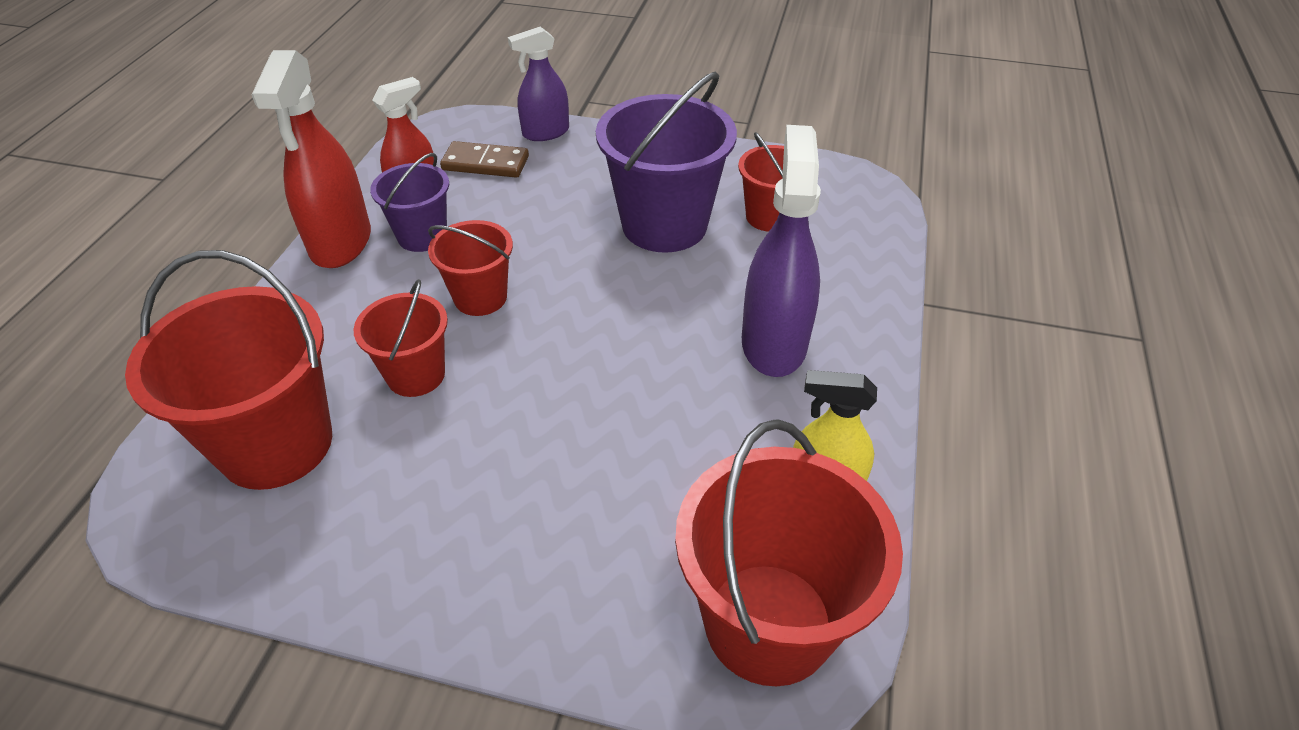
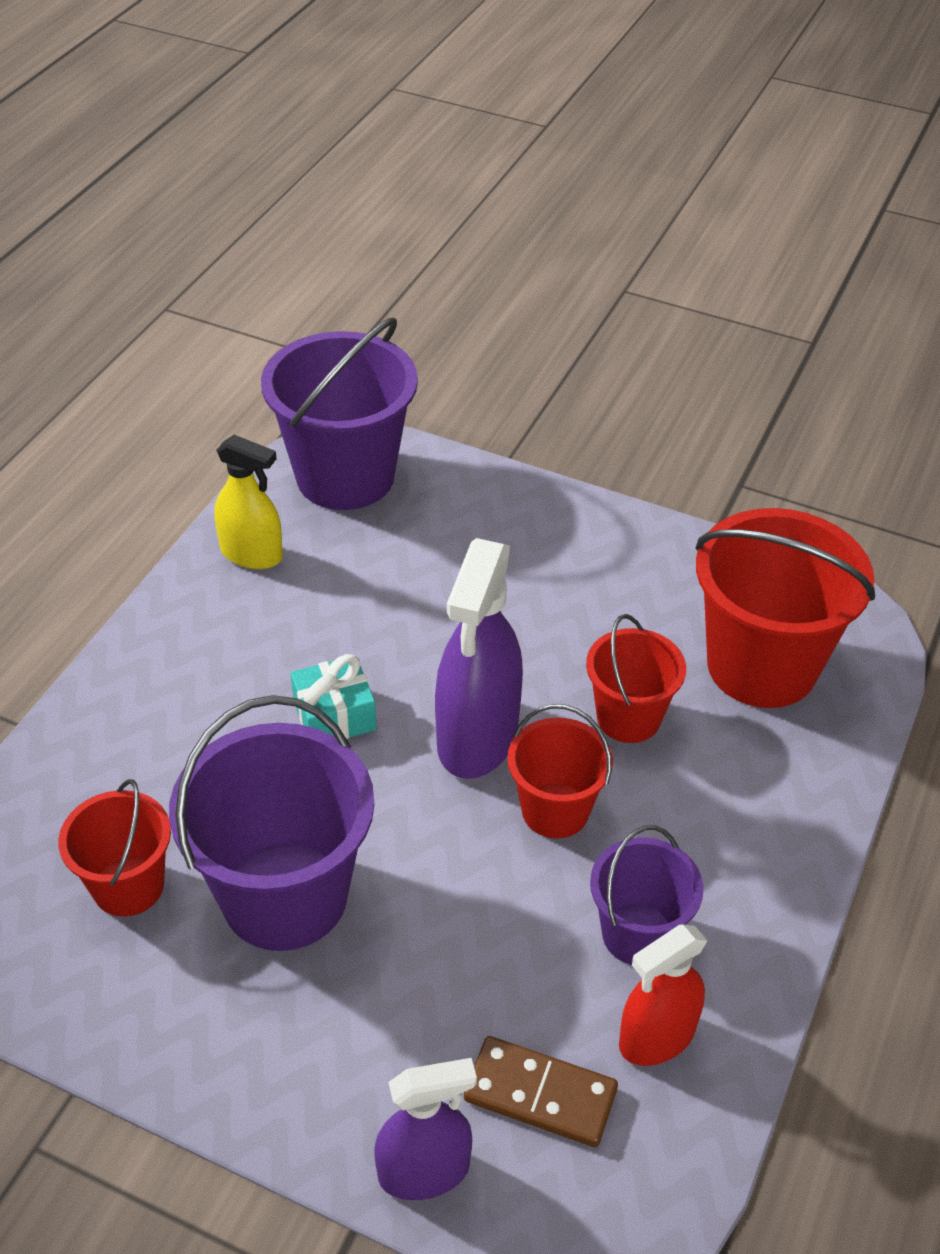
camera: 170 degrees left, 0 degrees up
(341, 242) = (755, 941): red spray bottle -> none
(673, 339) = (334, 715): none -> turquoise gift
(768, 622) = (345, 476): red bucket -> purple bucket
(774, 343) = (225, 693): purple spray bottle -> purple spray bottle (477, 737)

